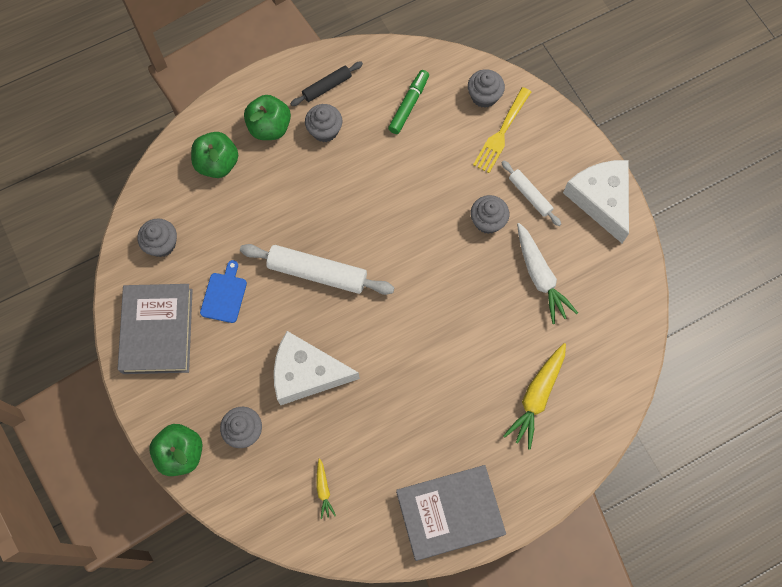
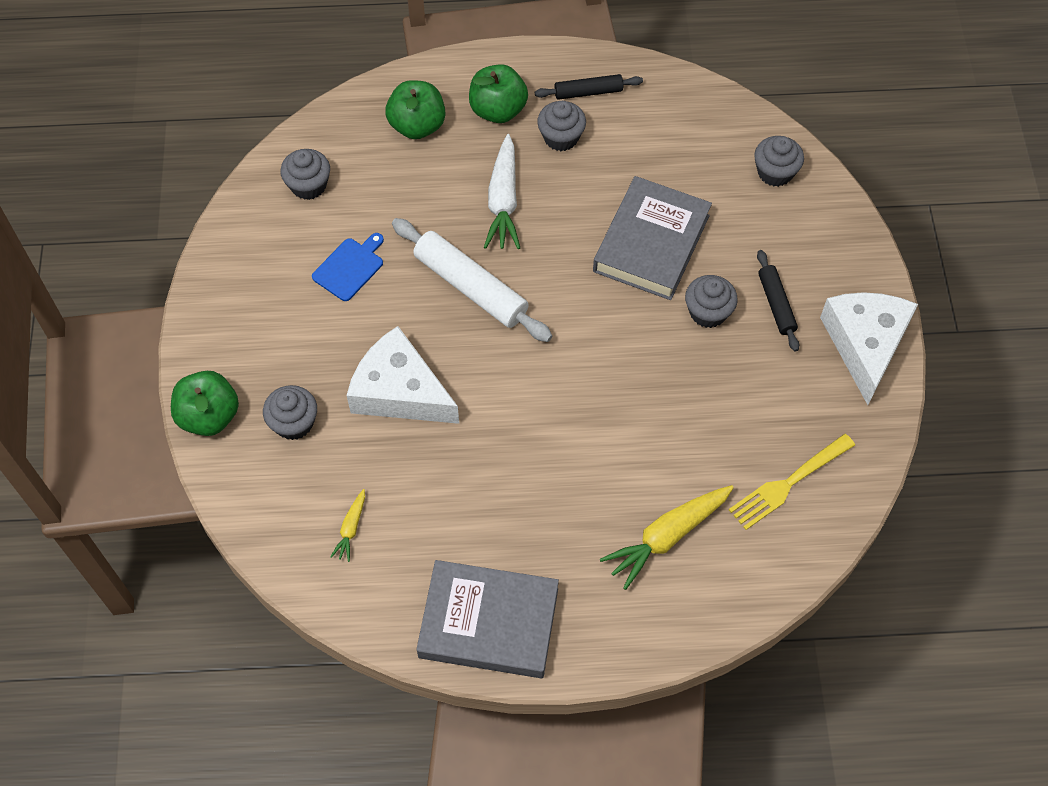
camera: 25 degrees right, 10 degrees down
(157, 331) = (254, 274): grey book -> grey book (651, 243)
(409, 105) = (677, 148): green marker -> none
(502, 132) = (777, 220): yellow fork -> yellow fork (789, 482)
(530, 195) = (776, 304): white rolling pin -> black rolling pin
(540, 276) = (742, 400): white carrot -> white carrot (503, 200)

